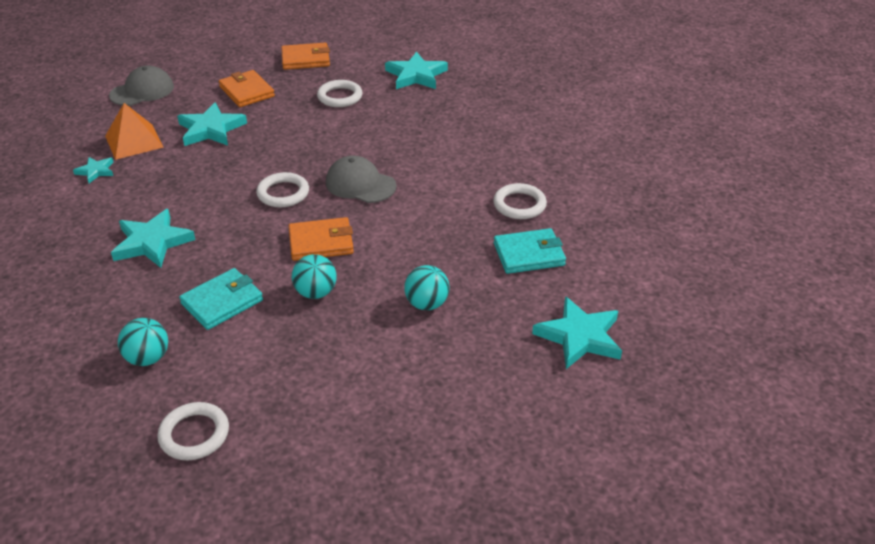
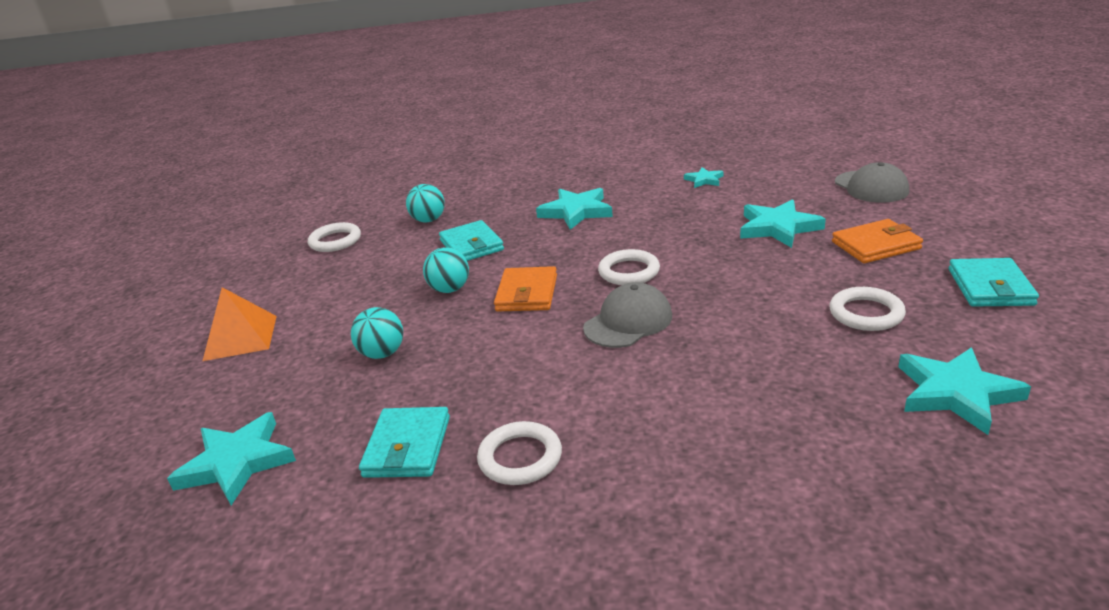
camera: 110 degrees right, 10 degrees down
(134, 141) = (757, 191): orange pyramid -> orange pyramid (241, 337)
(305, 59) = (990, 287): orange wallet -> turquoise wallet

